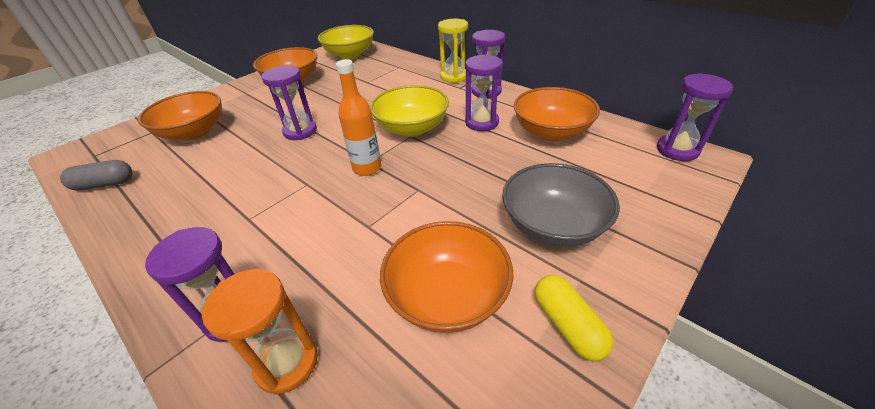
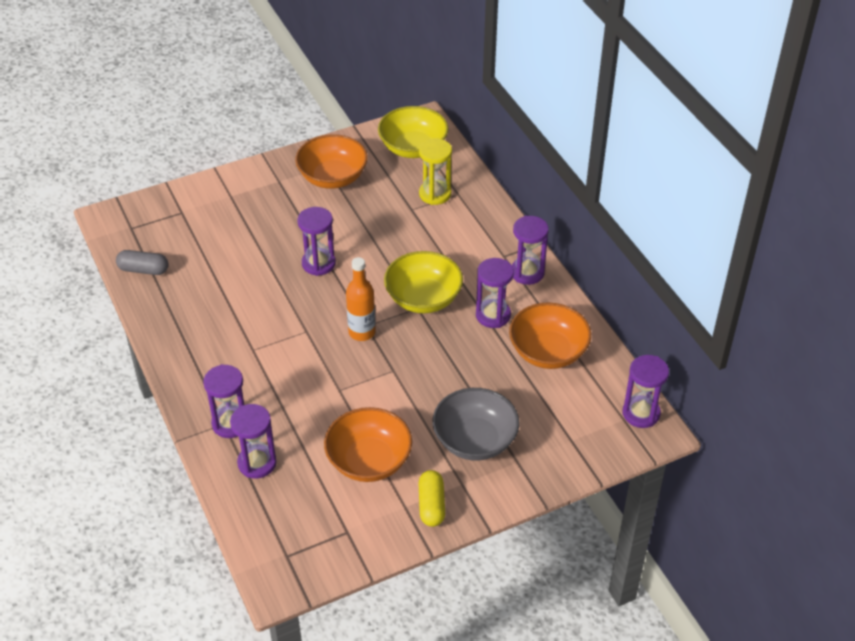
camera: 20 degrees right, 5 degrees up
(194, 132) = (220, 228): orange bowl -> none
(287, 362) = (257, 463): orange hourglass -> purple hourglass
(454, 77) = (508, 235): yellow hourglass -> yellow hourglass (435, 194)

